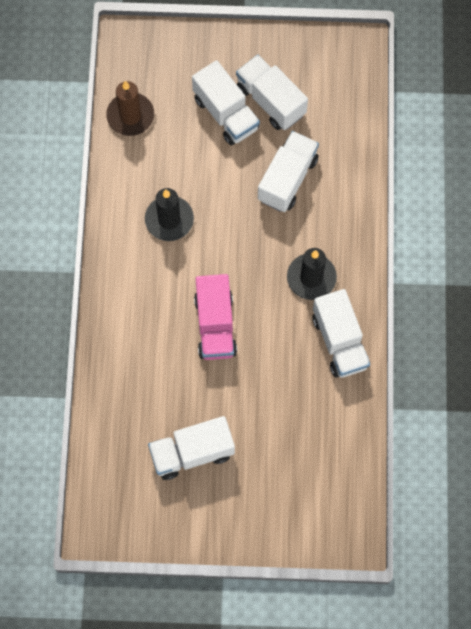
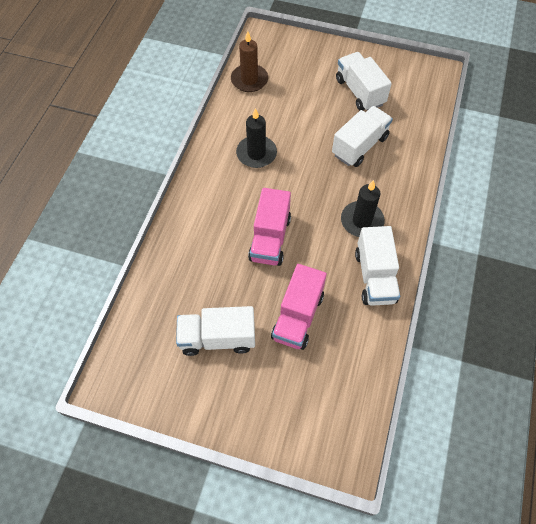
camera: 15 degrees right, 10 degrees down
(226, 114) = (322, 93): white truck -> none
(269, 408) = (298, 316): none -> pink truck

